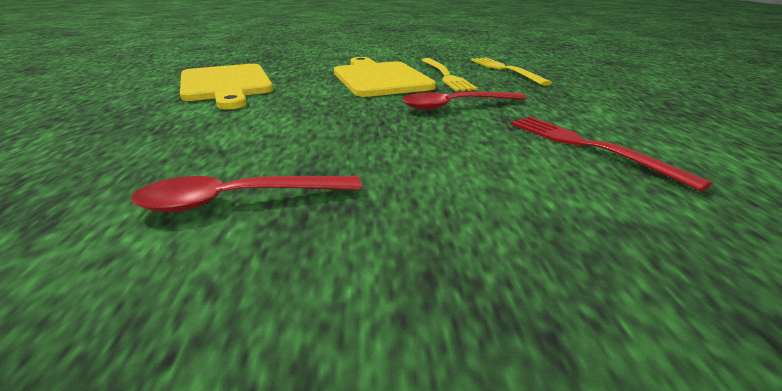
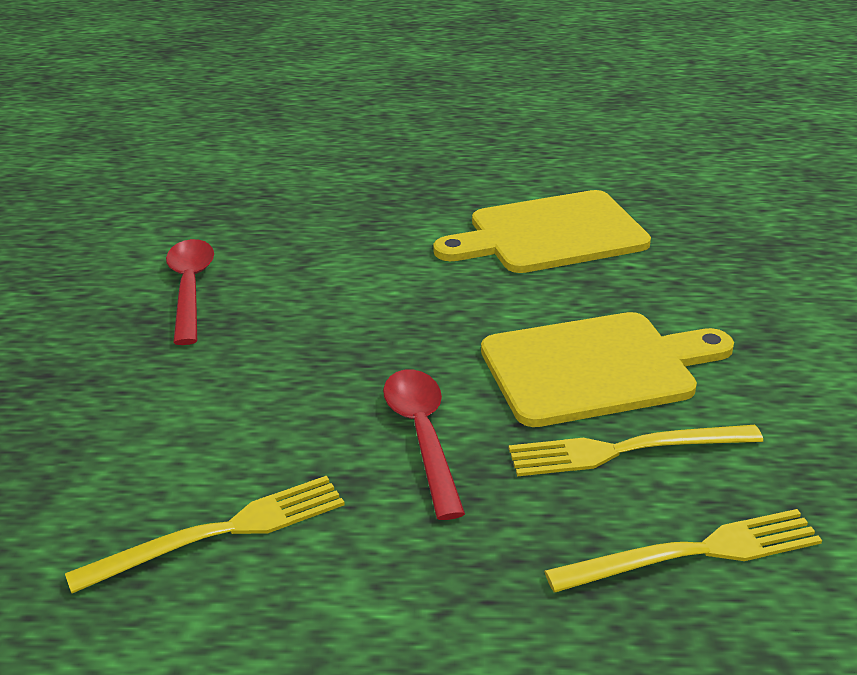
camera: 95 degrees right, 5 degrees up
(588, 147) = (220, 533): red fork -> yellow fork

